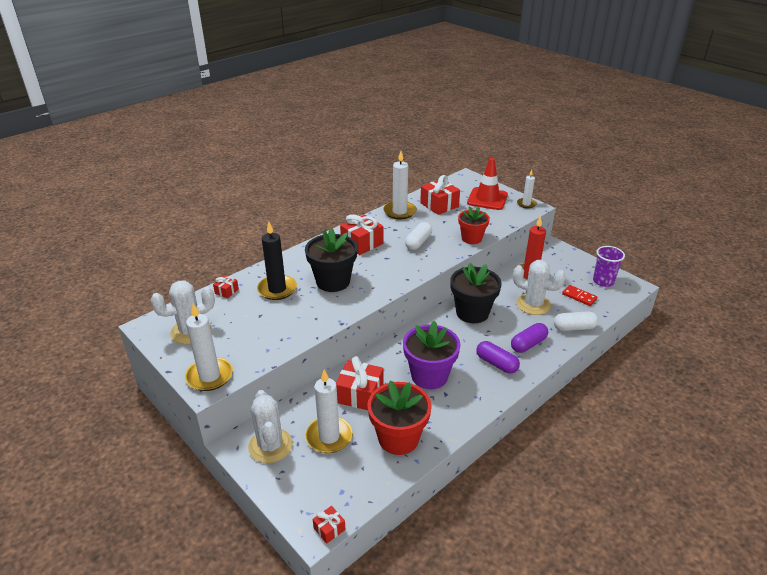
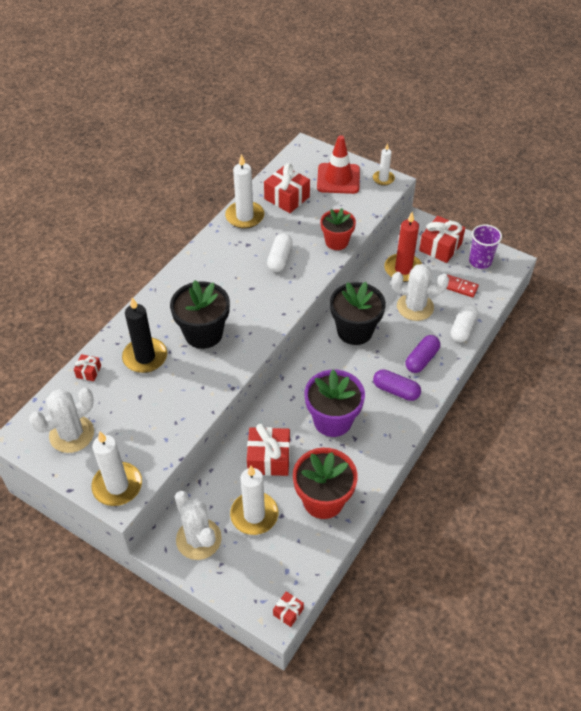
camera: 15 degrees left, 15 degrees up
(362, 243) = (217, 272): red gift -> red gift (440, 247)
(574, 328) = (462, 329): white capsule -> white capsule turned 45 degrees counterclockwise

